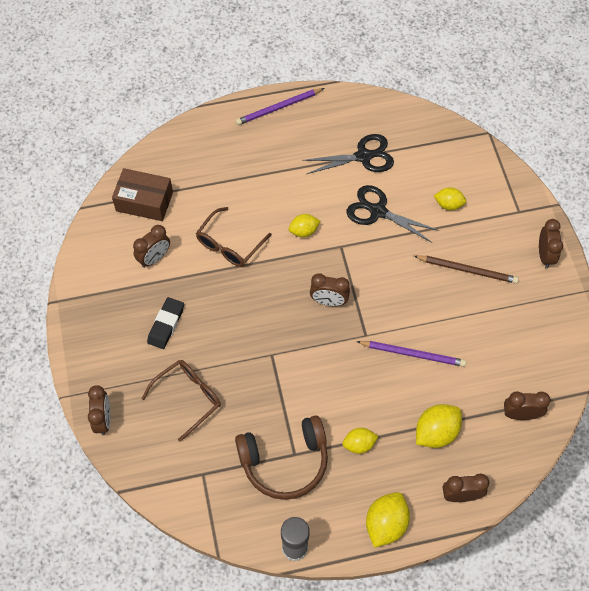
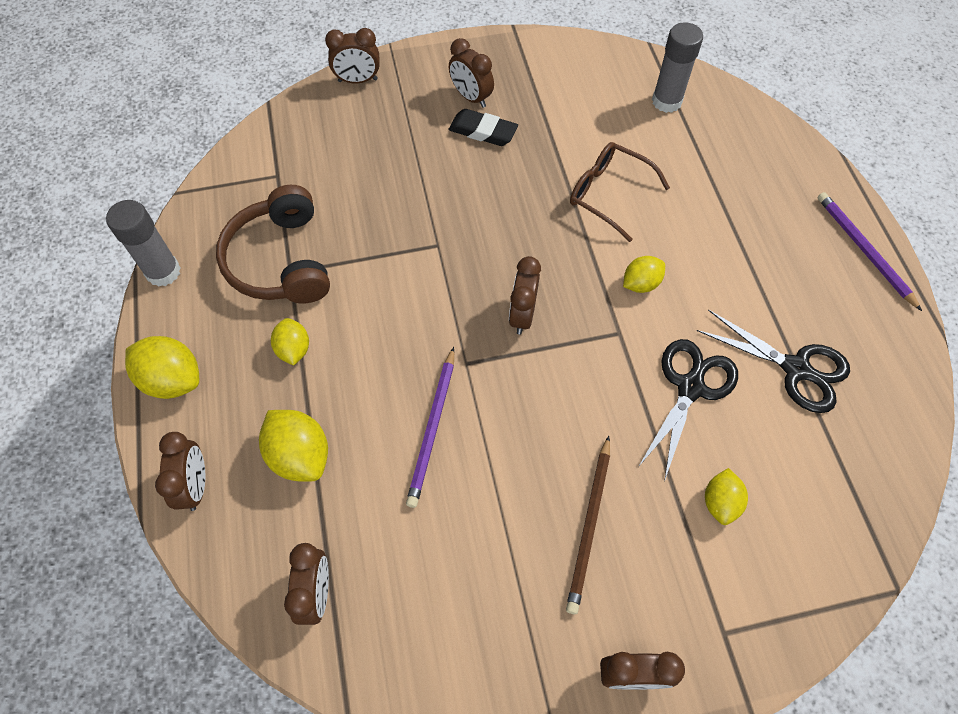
camera: 90 degrees right, 0 degrees up
(144, 201) = (666, 101): brown box -> grey glue stick
(154, 258) = (580, 115): brown clock -> brown clock (471, 97)
(188, 397) = (380, 157): brown glasses -> none
(304, 231) = (640, 284): yellow lemon -> yellow lemon turned 75 degrees clockwise
(363, 156) = (795, 369): black scissors -> black scissors turned 45 degrees counterclockwise

